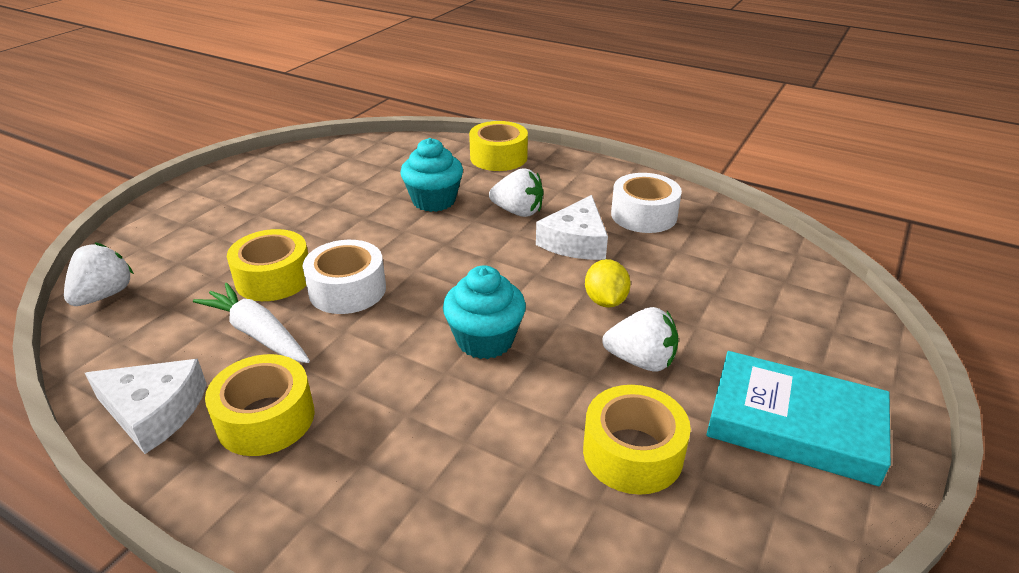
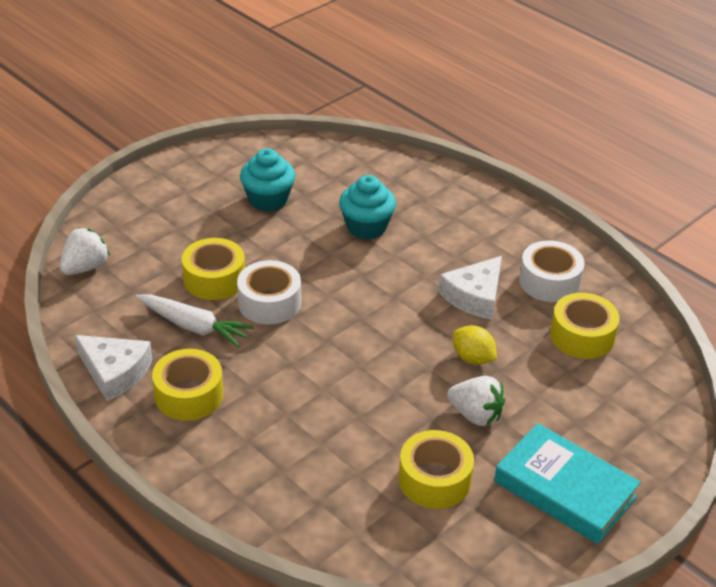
camera: 15 degrees right, 5 degrees up
(257, 333) = (194, 326): white carrot -> white carrot turned 150 degrees clockwise
(485, 340) = (362, 370): turquoise cupcake -> turquoise cupcake (268, 200)
(498, 157) = (443, 188): yellow tape -> yellow tape (582, 336)
(518, 212) = (437, 254): white strawberry -> none
(605, 301) = (473, 358): yellow lemon -> yellow lemon turned 60 degrees counterclockwise

